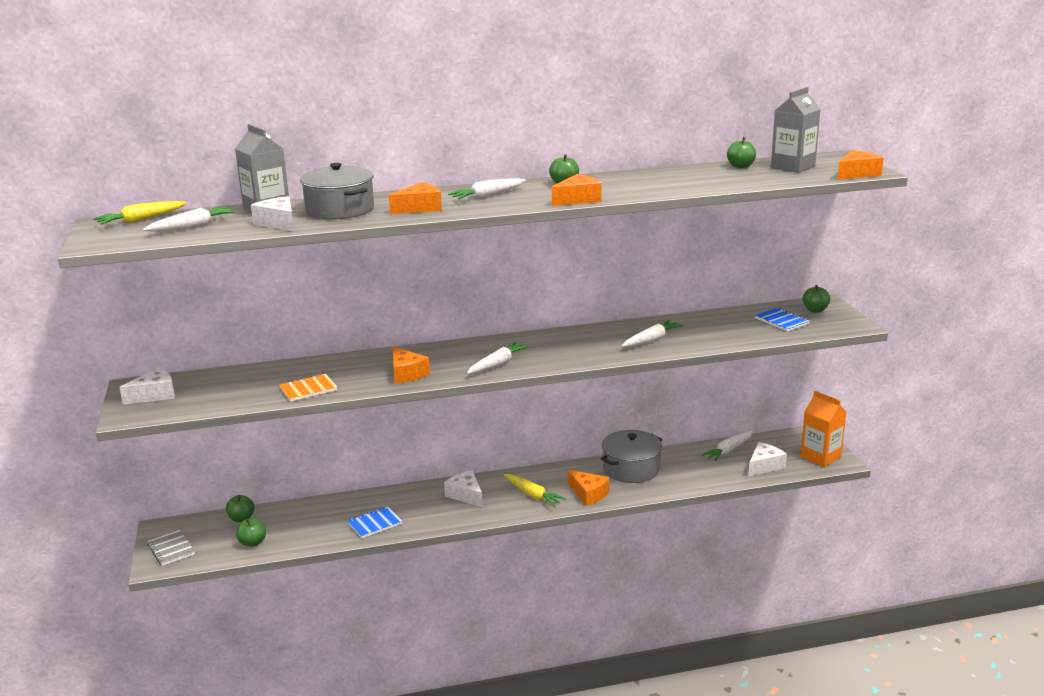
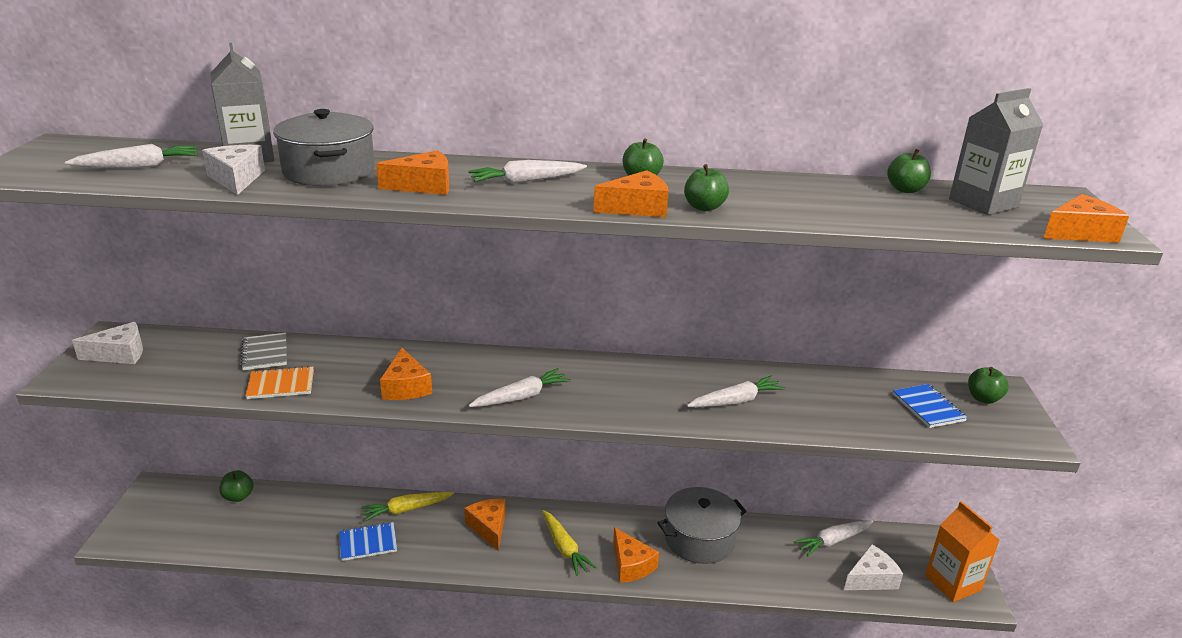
camera: 15 degrees right, 5 degrees up
(141, 220) = (101, 147): yellow carrot -> yellow carrot (406, 509)
(171, 549) = (144, 520): grey notebook -> grey notebook (265, 353)
(252, 543) = (228, 534): green apple -> green apple (704, 207)
(466, 495) = (489, 527): white cheese -> orange cheese

